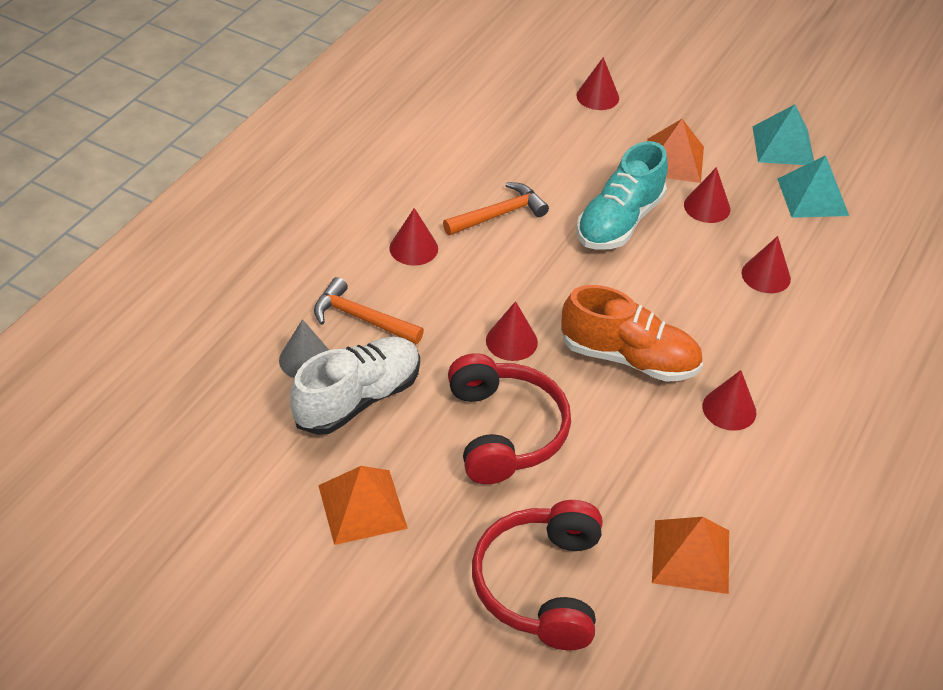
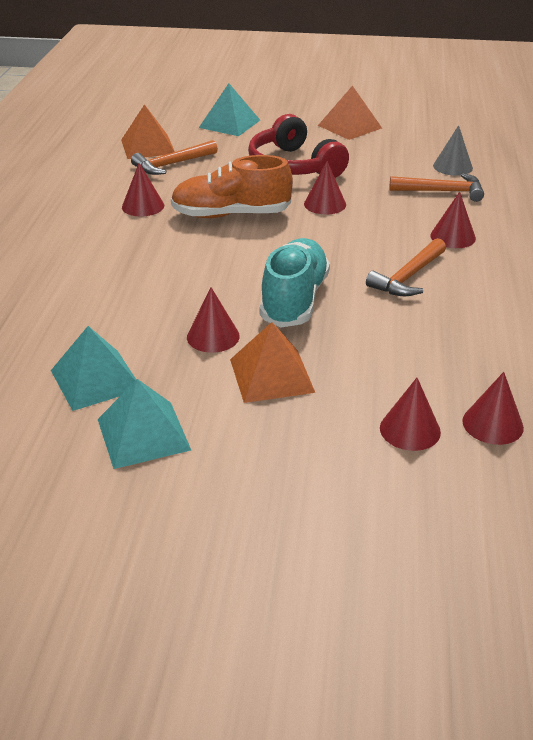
camera: 160 degrees right, 10 degrees down
(358, 399) = (399, 159): white shoe -> none
(540, 585) = (229, 123): red headphones -> turquoise pyramid
(668, 492) = (172, 164): none -> orange hammer
(766, 275) = (134, 292): red cone -> red cone (492, 424)

